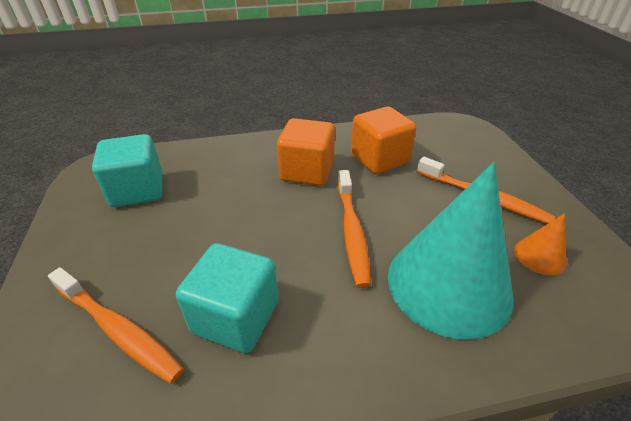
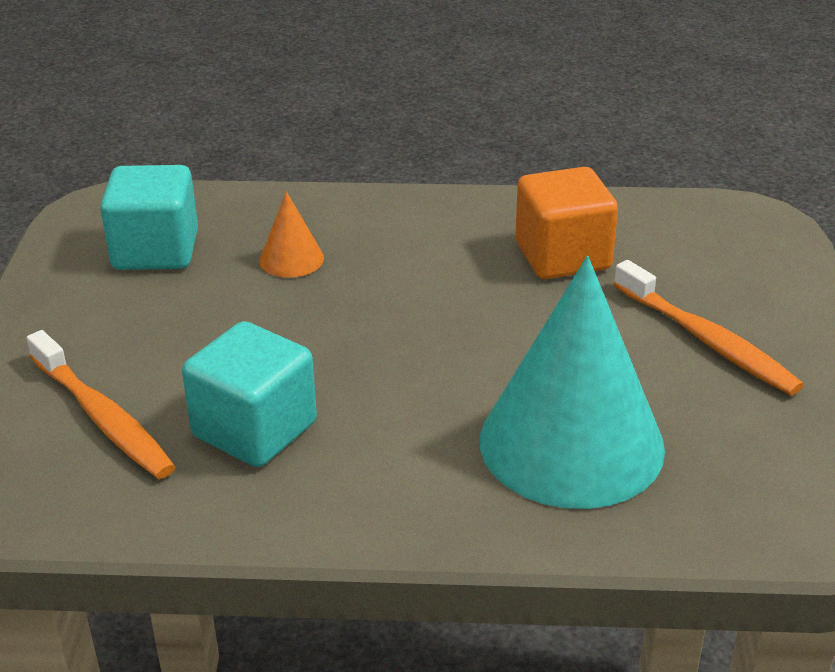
camera: 15 degrees right, 5 degrees down
(307, 171) = (429, 259): orange cube -> none
(352, 231) = (461, 355): orange toothbrush -> none
(539, 256) = (740, 433): orange cone -> orange cone (291, 259)

